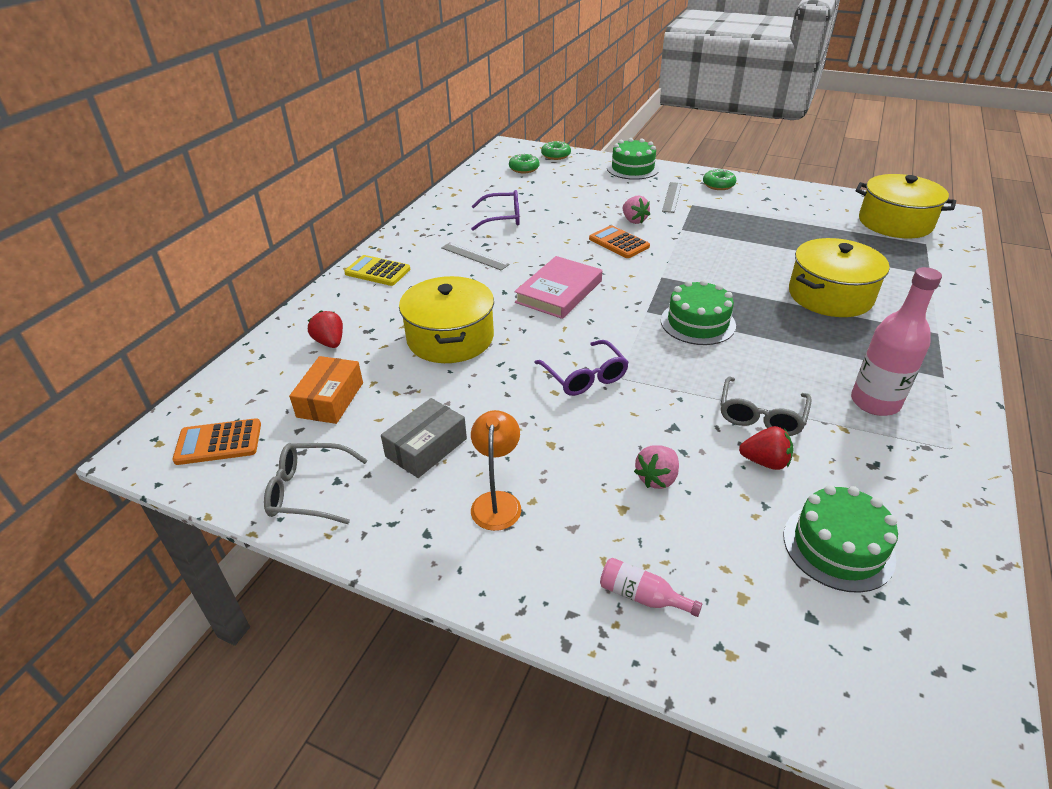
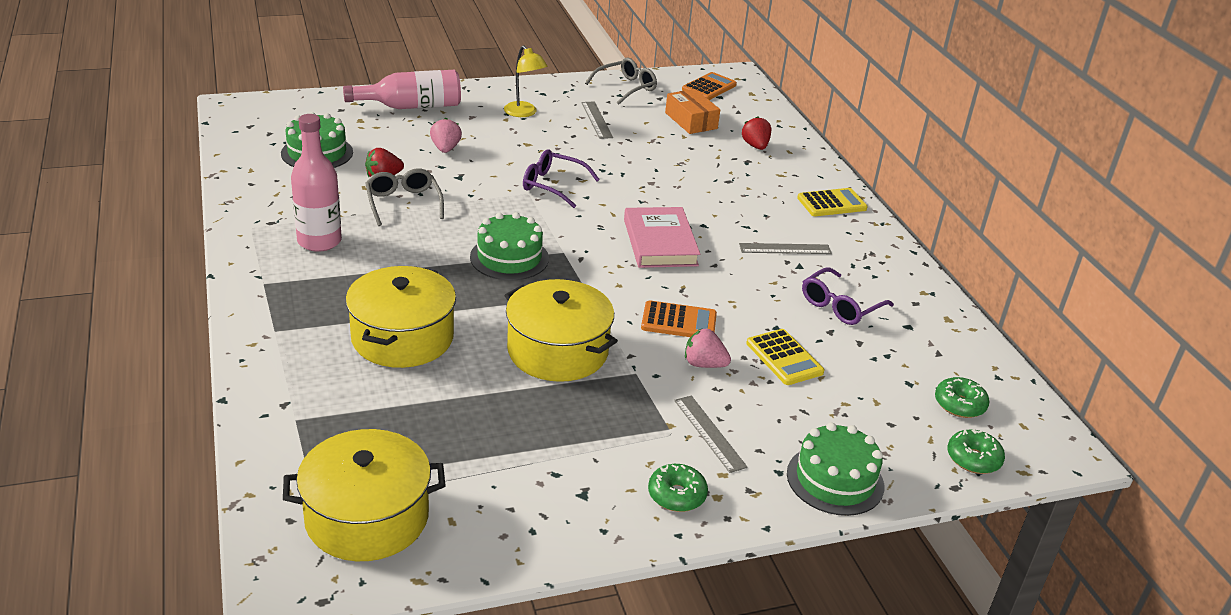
camera: 135 degrees right, 5 degrees down
(330, 342) = (755, 146): red strawberry -> red strawberry turned 120 degrees counterclockwise
(426, 447) = (596, 120): grey box -> grey ruler
(450, 338) = (683, 176): yellow pot -> yellow pot (557, 351)
(497, 502) = (524, 113): orange lamp -> yellow lamp
(581, 209) = (784, 358): none -> yellow calculator
(642, 596) = (411, 106): pink bottle -> pink bottle, size x1.98

